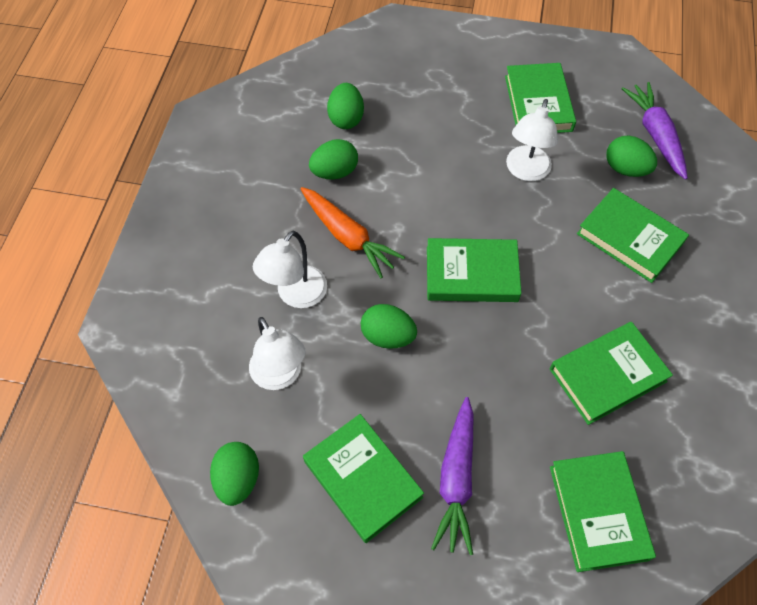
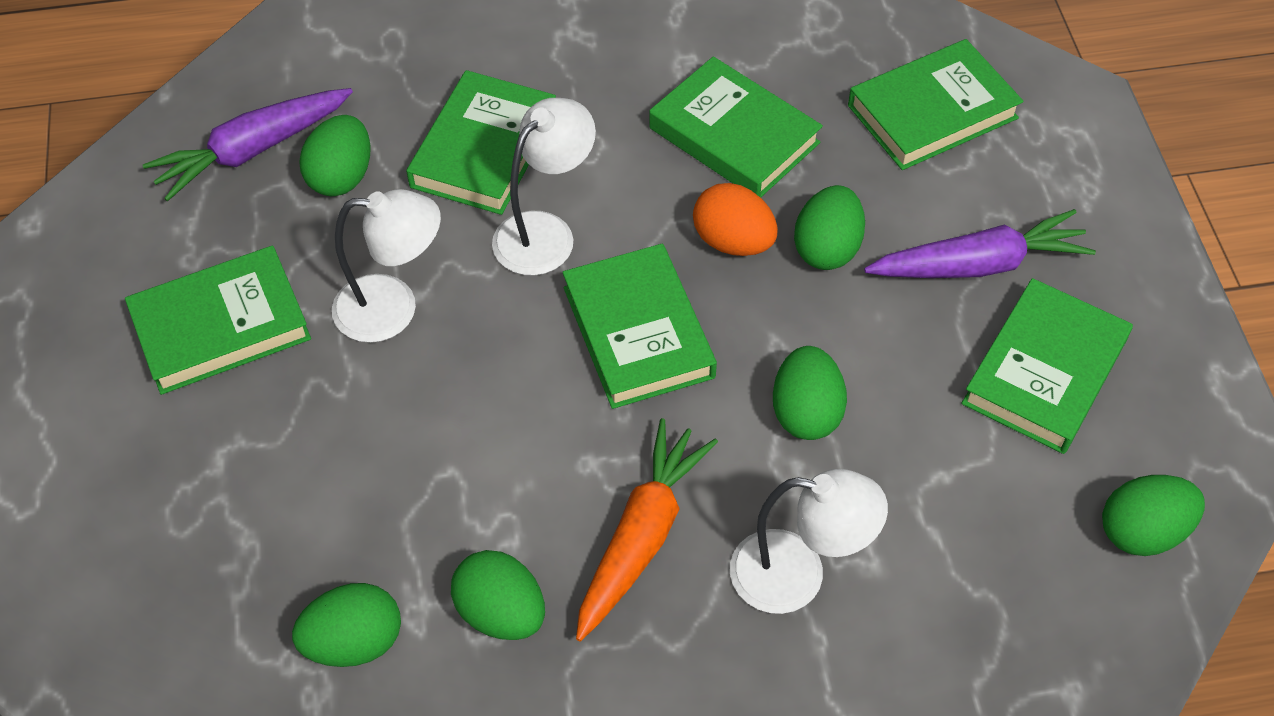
camera: 110 degrees left, 5 degrees down
(280, 376) = (953, 540): white lamp -> white lamp (545, 232)
(498, 393) = (827, 248): none -> green egg
(520, 343) = (733, 242): none -> orange egg

